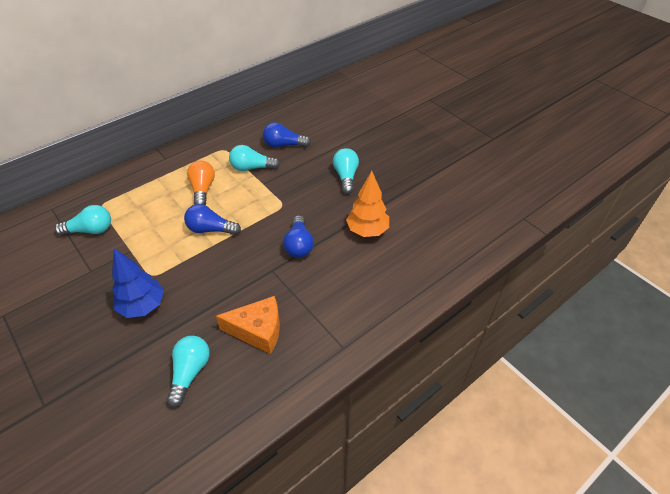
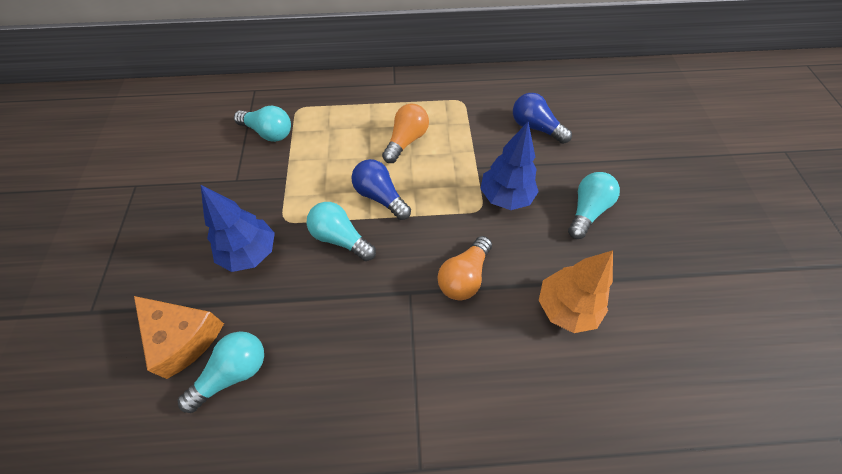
camera: 35 degrees right, 10 degrees up
(252, 168) = (478, 140): turquoise light bulb -> turquoise light bulb (340, 238)
(258, 330) = (338, 367): orange cheese -> orange cheese (183, 337)
(293, 192) = (505, 197): none -> blue tree
(299, 245) = (464, 277): blue light bulb -> orange light bulb

